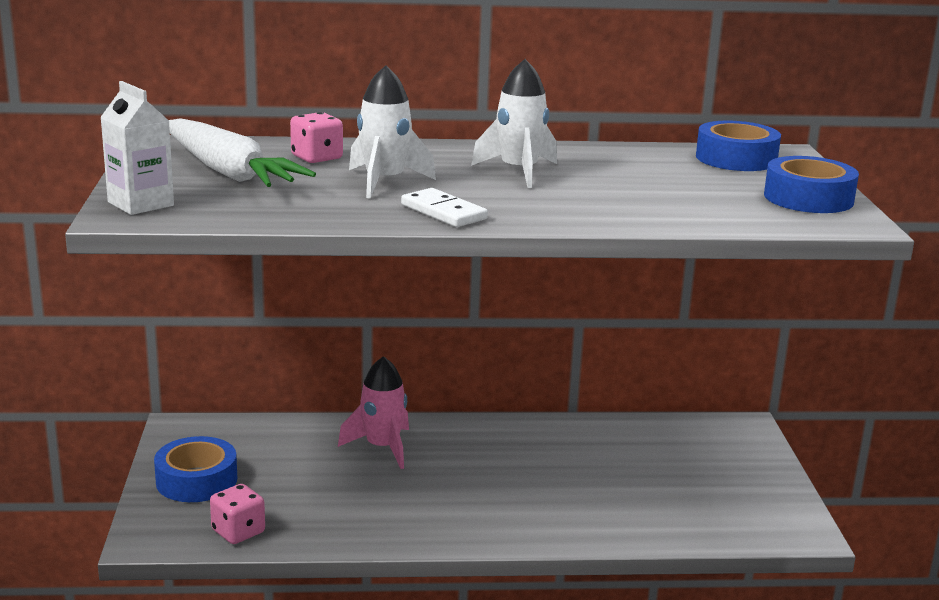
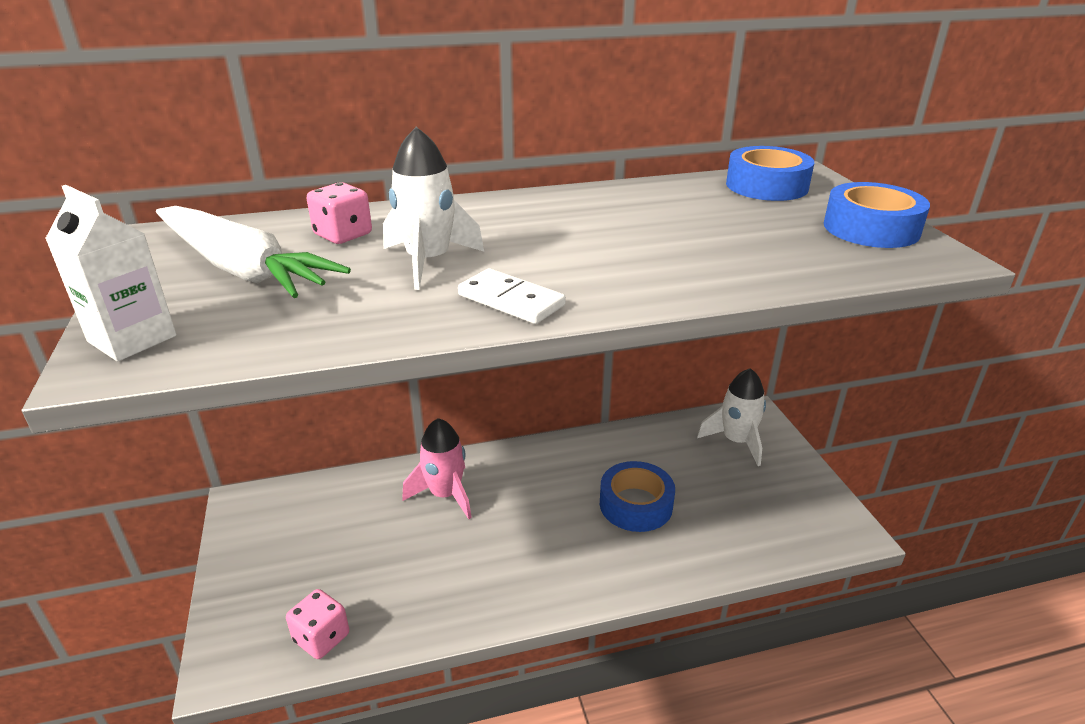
camera: 10 degrees left, 10 degrees up
(196, 480) = (268, 571): blue tape -> blue tape (635, 504)
(519, 172) = (567, 228): white rocket -> white rocket (736, 441)

